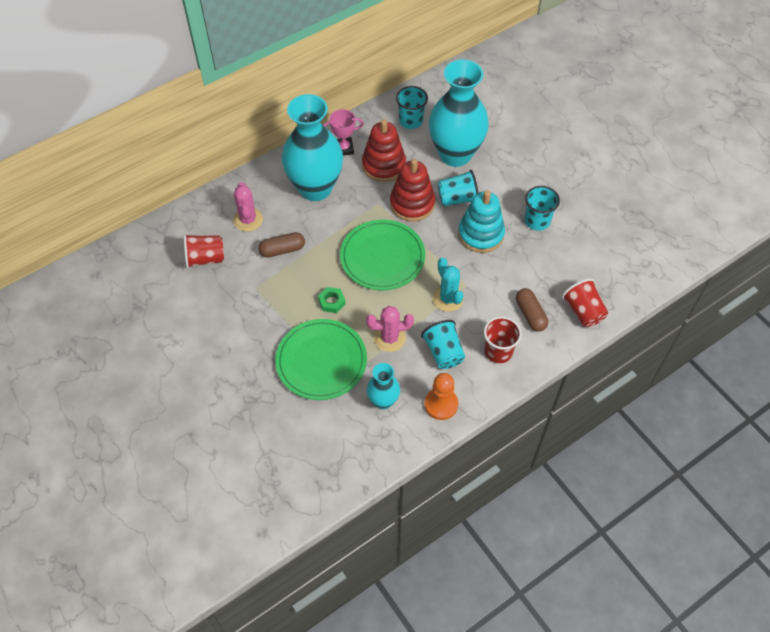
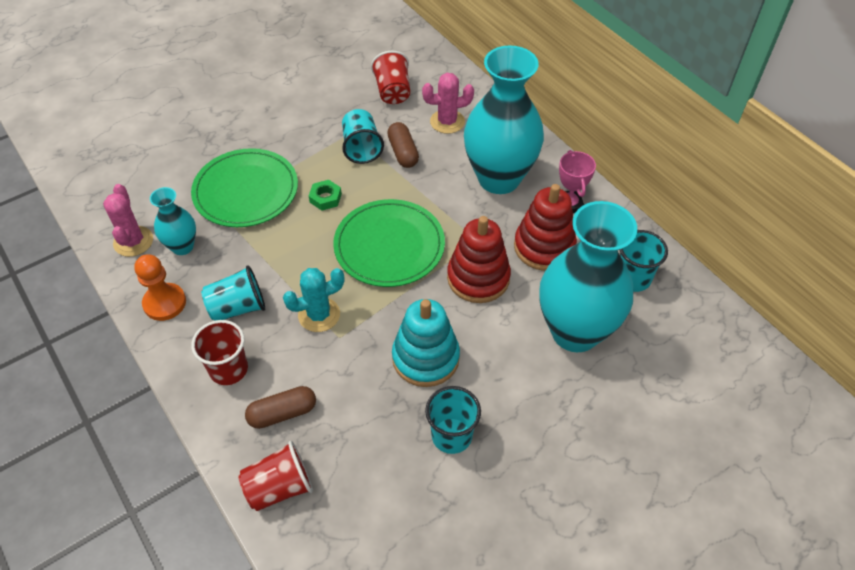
camera: 90 degrees right, 5 degrees down
(389, 338) = (267, 253): pink cactus -> pink cactus (133, 241)
(457, 198) = (490, 331): turquoise cup -> turquoise cup (361, 148)

